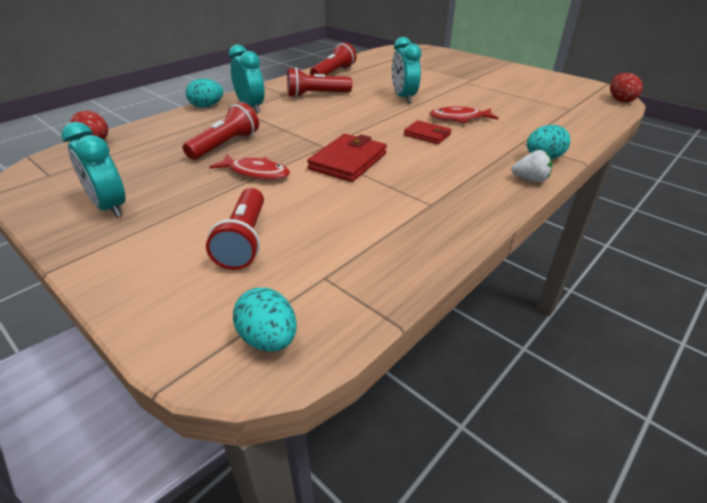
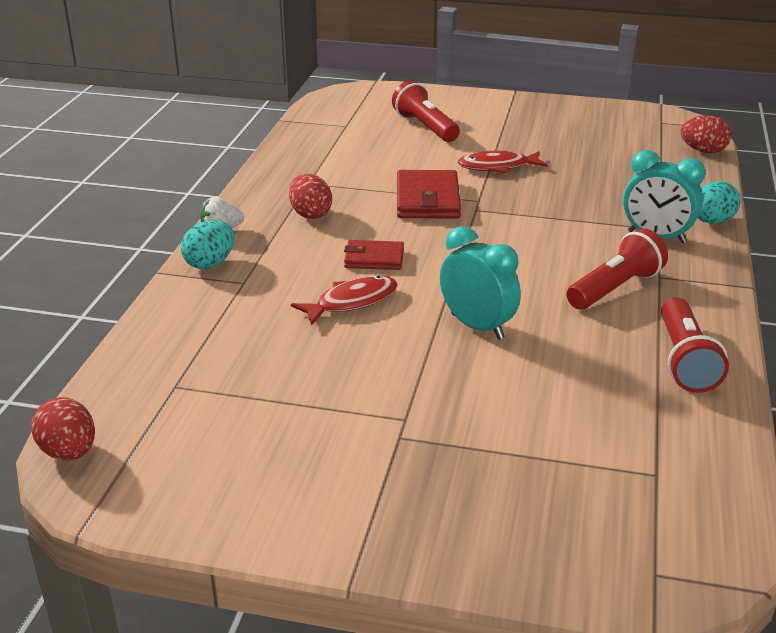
camera: 150 degrees right, 5 degrees down
(110, 207) = (558, 119): turquoise clock -> none
(225, 145) = (578, 182): red flashlight -> none
(268, 339) = (346, 100): turquoise egg -> none
(449, 174) = (310, 214): none -> red egg

